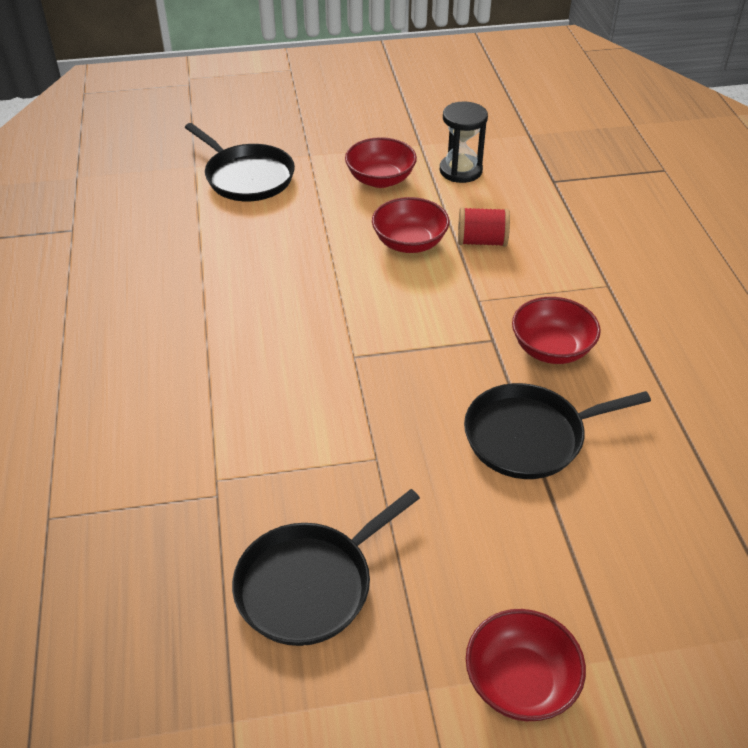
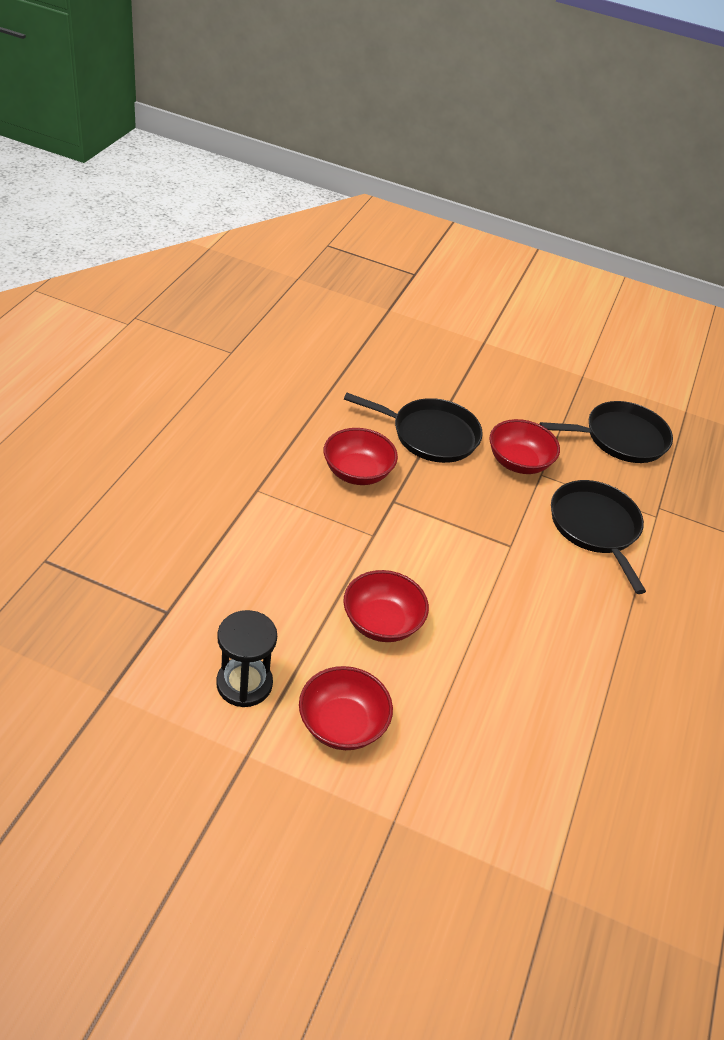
camera: 155 degrees left, 0 degrees up
(246, 177) = (494, 825): black pan -> black pan (595, 527)
(481, 241) = (314, 586): red spool -> none
(520, 682) = (535, 357): red bowl -> red bowl (518, 462)

